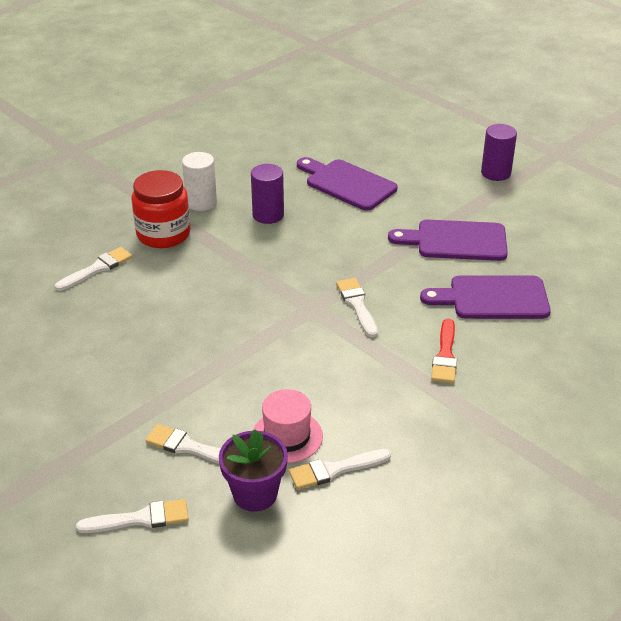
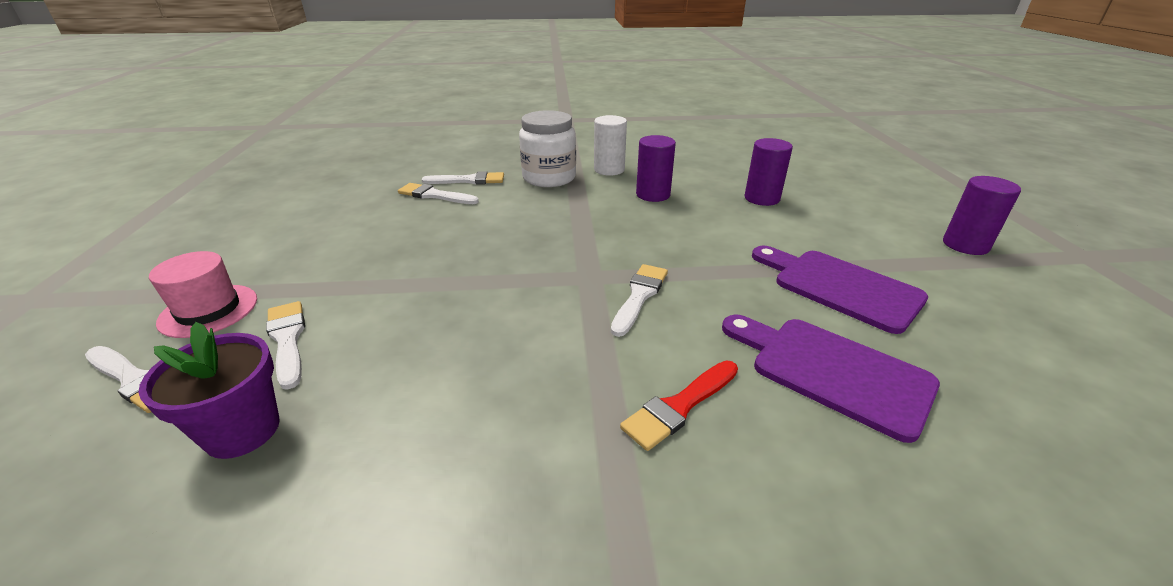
camera: 40 degrees right, 5 degrees down
(163, 234) = (549, 178): red jar -> white jar
(287, 436) = (374, 387): pink hat -> pink hat (208, 310)
(334, 470) = (350, 466): white brush -> white brush (434, 195)
(347, 184) = (762, 198): purple cutting board -> purple cylinder

